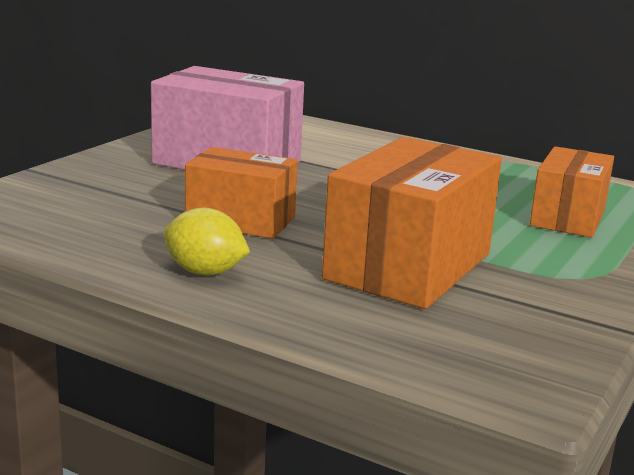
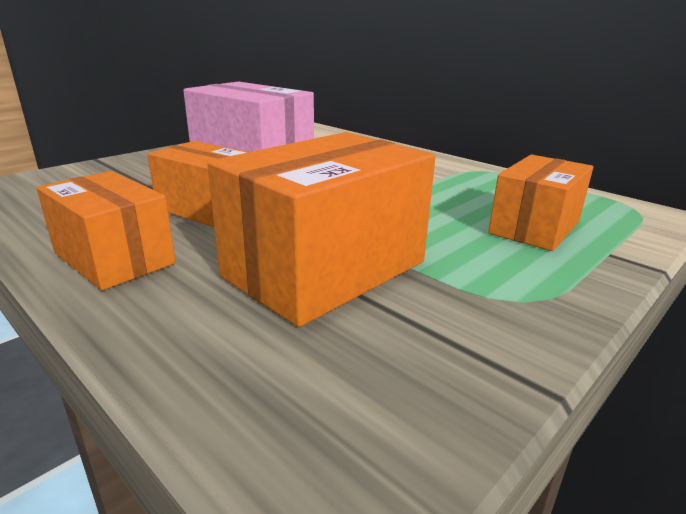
camera: 15 degrees right, 5 degrees up
(205, 272) = (114, 258): yellow lemon -> orange box

